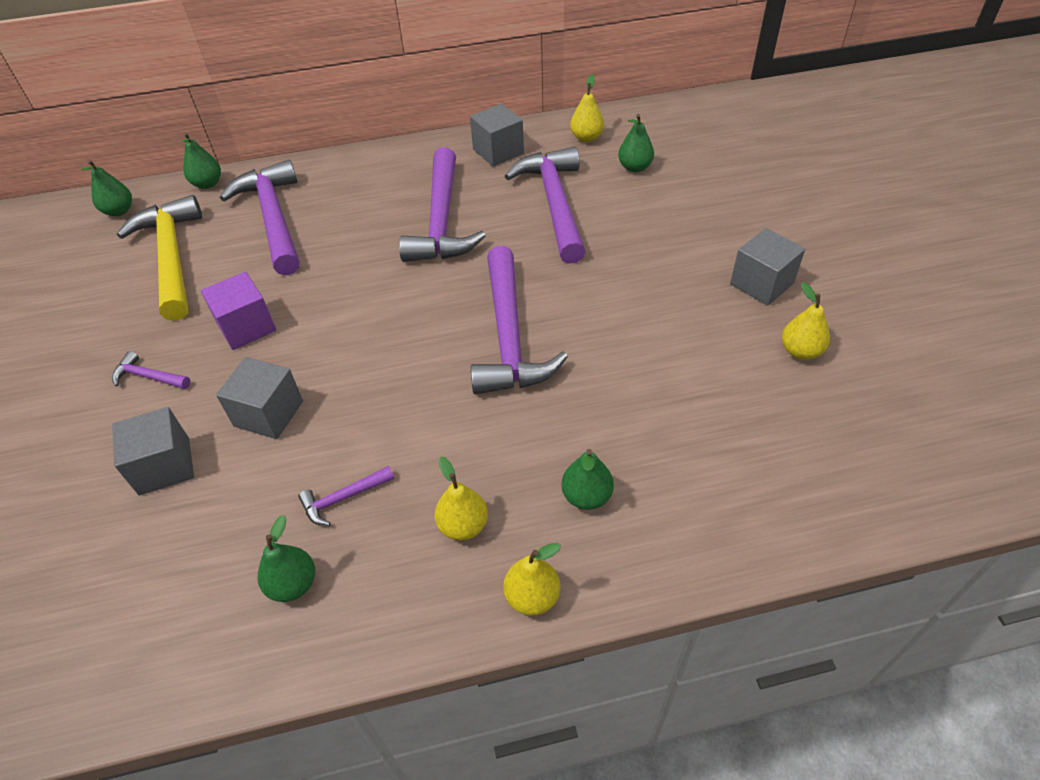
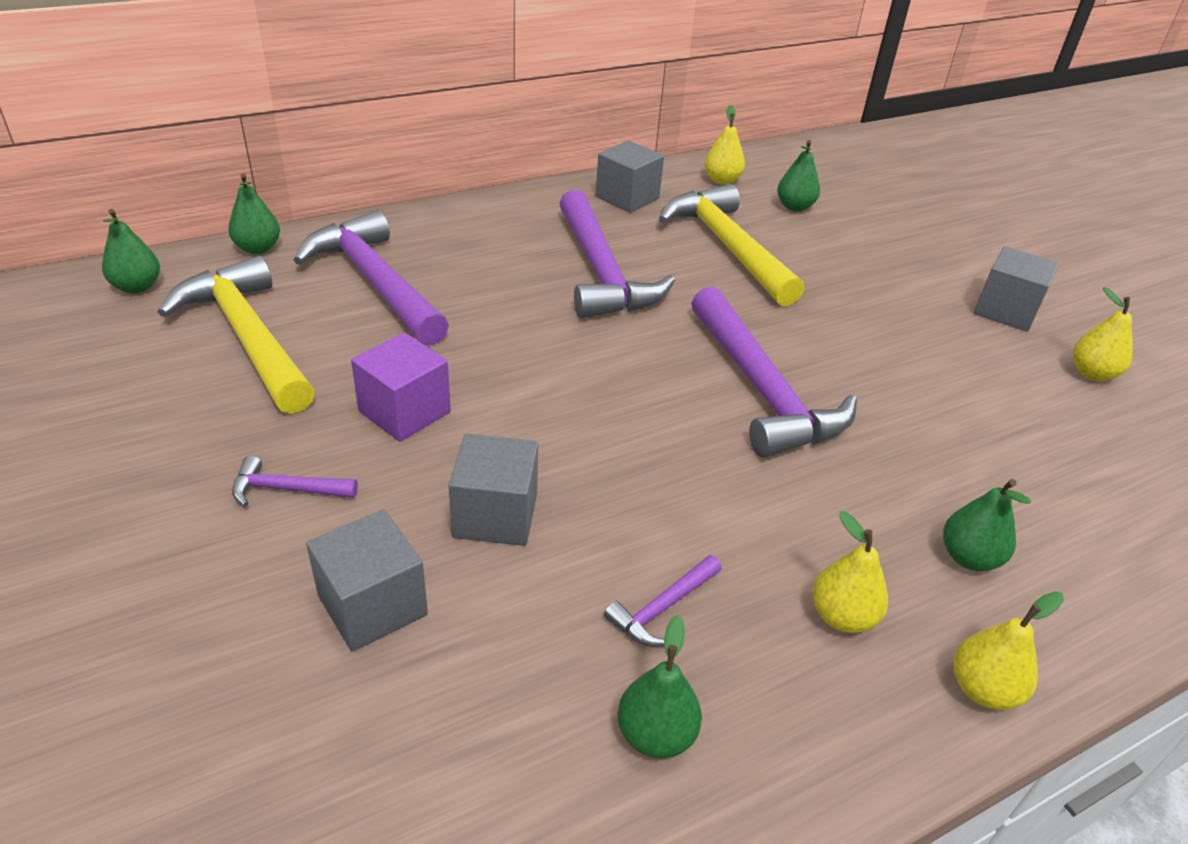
camera: 20 degrees left, 10 degrees down
(554, 203) = (727, 246): purple hammer -> yellow hammer

